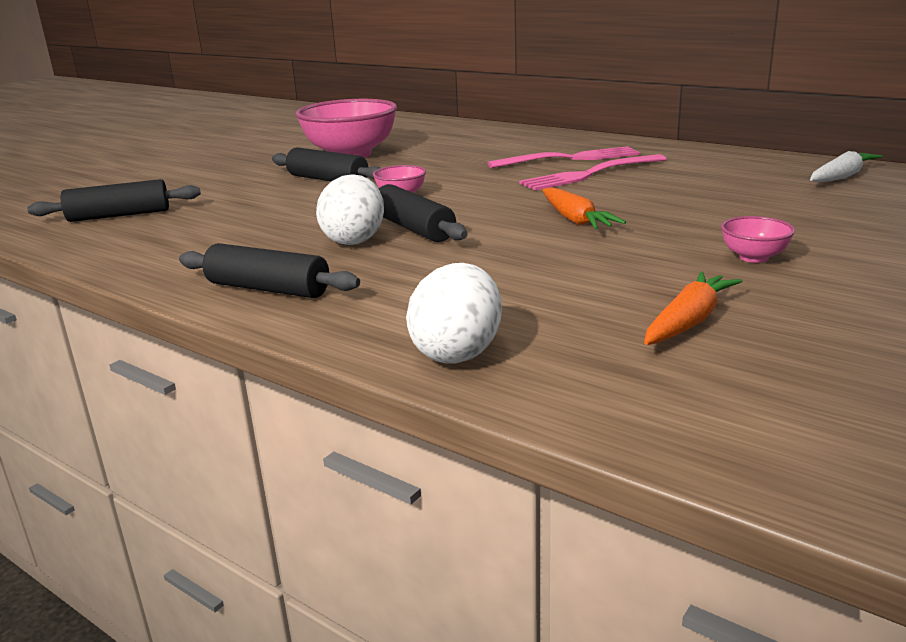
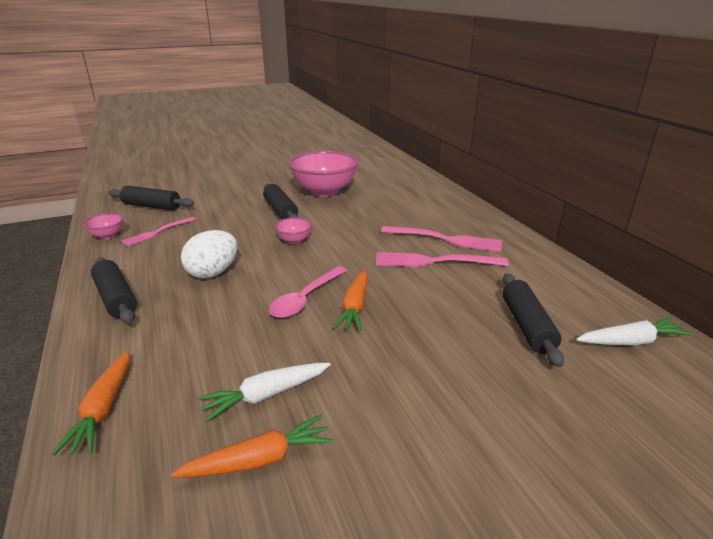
camera: 30 degrees right, 5 degrees up
(189, 232) = (157, 232): none -> pink fork
(413, 228) = (255, 275): black rolling pin -> black rolling pin (526, 326)
(457, 352) = (103, 409): white egg -> orange carrot
(511, 228) = (305, 299): none -> pink spoon
(611, 290) = (266, 395): none -> white carrot
(753, 257) = (409, 410): pink bowl -> pink bowl (107, 236)

